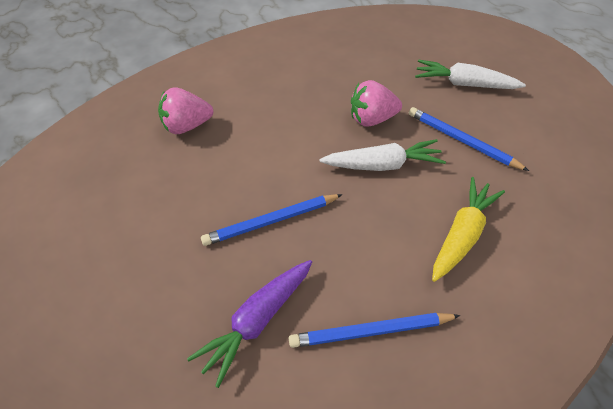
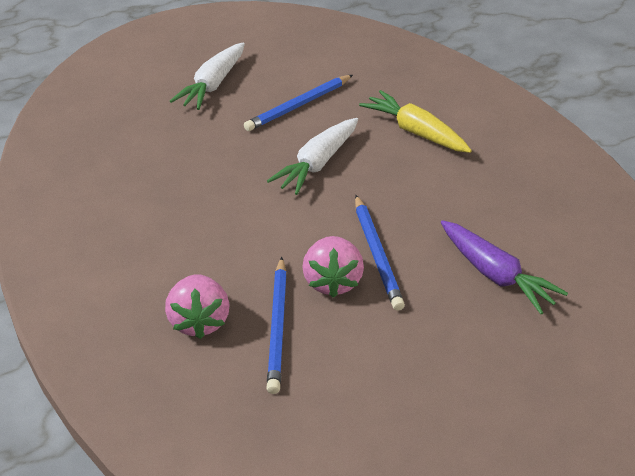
camera: 80 degrees left, 10 degrees down
(371, 331) = (509, 204): blue pencil -> blue pencil (277, 327)
(372, 119) = (244, 159): pink strawberry -> pink strawberry (332, 281)
(382, 165) = (317, 164): white carrot -> white carrot turned 150 degrees counterclockwise

